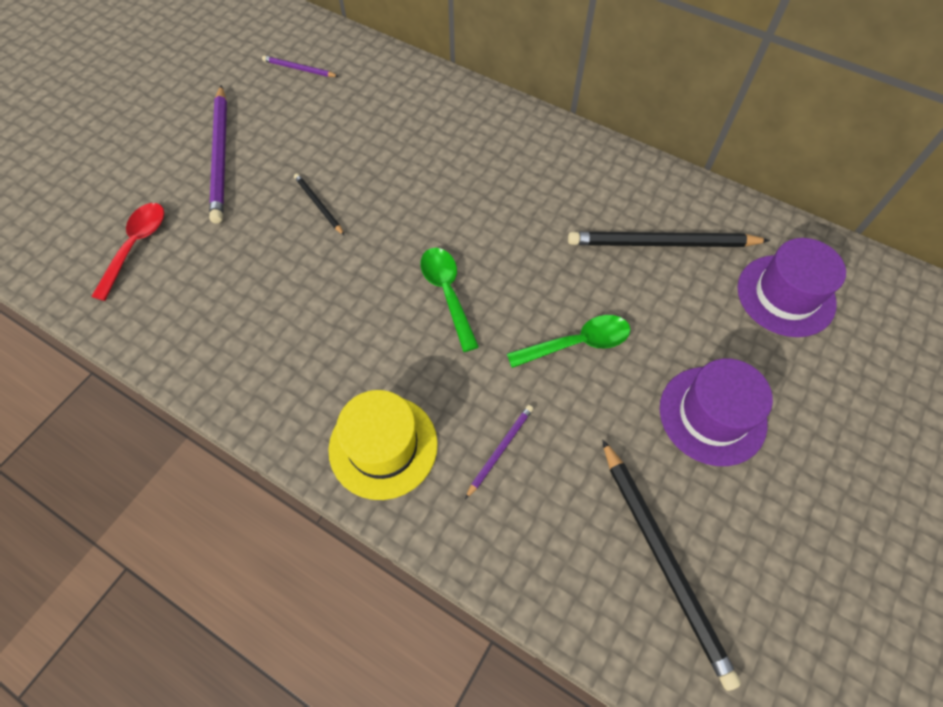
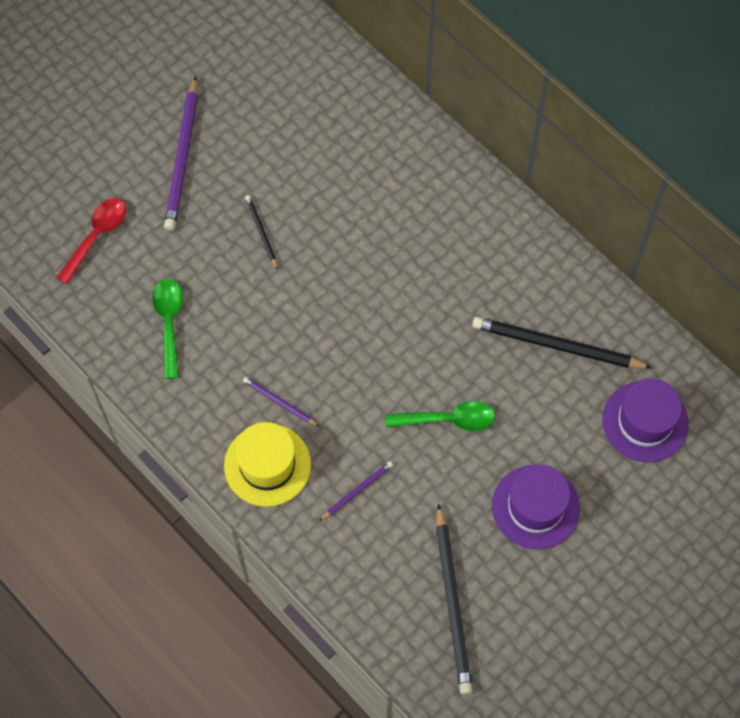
camera: 15 degrees right, 5 degrees up
(299, 69) = (274, 69): purple pencil -> purple pencil (280, 402)
(447, 293) = (353, 347): green spoon -> green spoon (169, 323)

